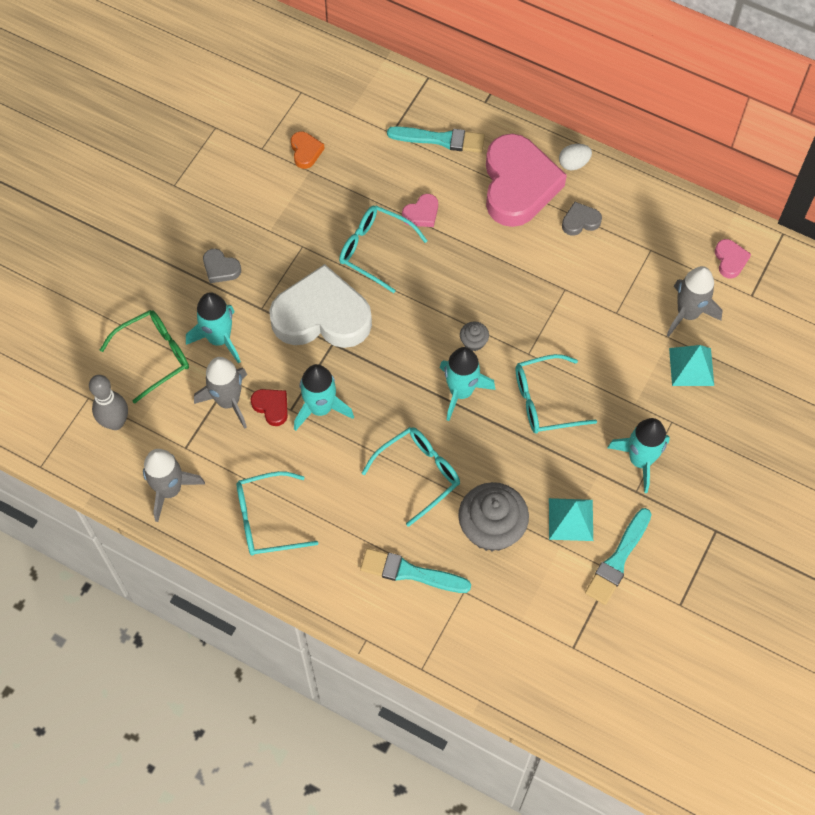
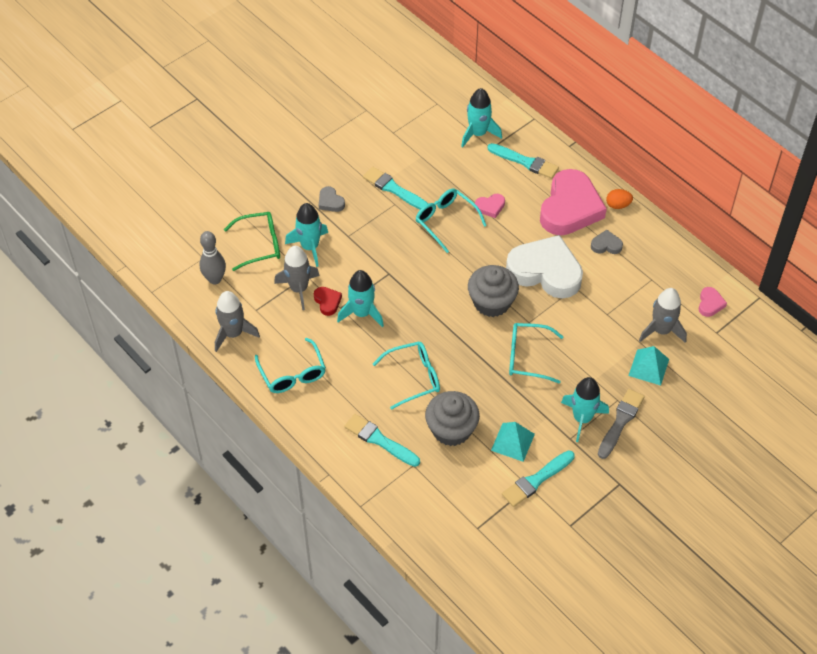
camera: 20 degrees right, 10 degrees down
(267, 519) = (292, 374): turquoise glasses -> turquoise glasses turned 120 degrees counterclockwise
(293, 226) = (393, 189): none -> turquoise brush
(306, 151) = (424, 143): orange heart -> none
(322, 316) = (389, 253): white heart -> white heart (545, 271)
(461, 392) = (468, 332): turquoise rocket -> turquoise rocket (478, 133)
(473, 342) = (492, 302): grey cupcake -> grey cupcake, size x2.23
(573, 163) = (618, 205): white egg -> orange egg
(686, 449) = (620, 422): none -> grey brush

